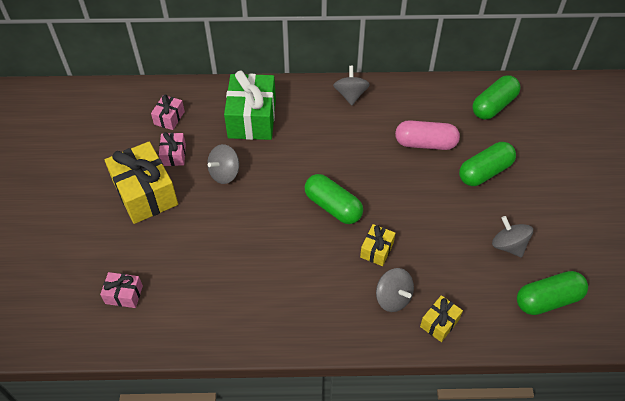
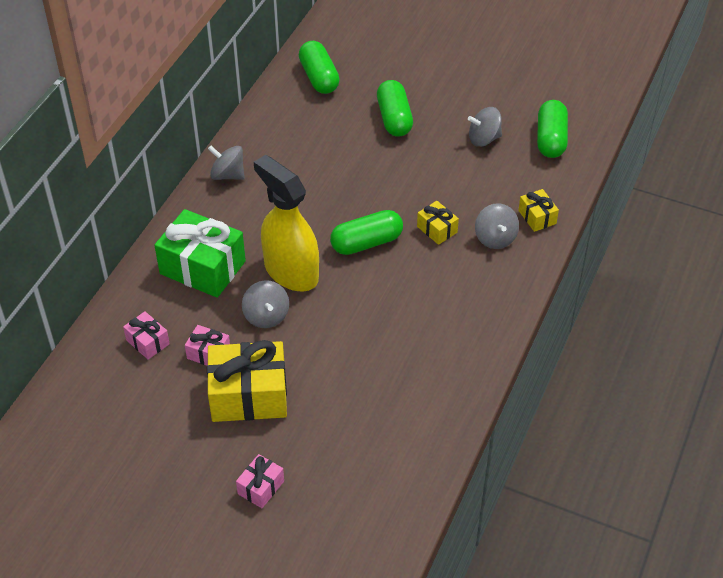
camera: 65 degrees left, 5 degrees down
(124, 295) = (376, 450): pink gift -> pink gift (261, 487)
(276, 170) = (291, 271): none -> yellow spray bottle
(393, 298) = (495, 238): grey spinning top -> grey spinning top turned 90 degrees clockwise
(425, 143) = (332, 145): pink capsule -> none

